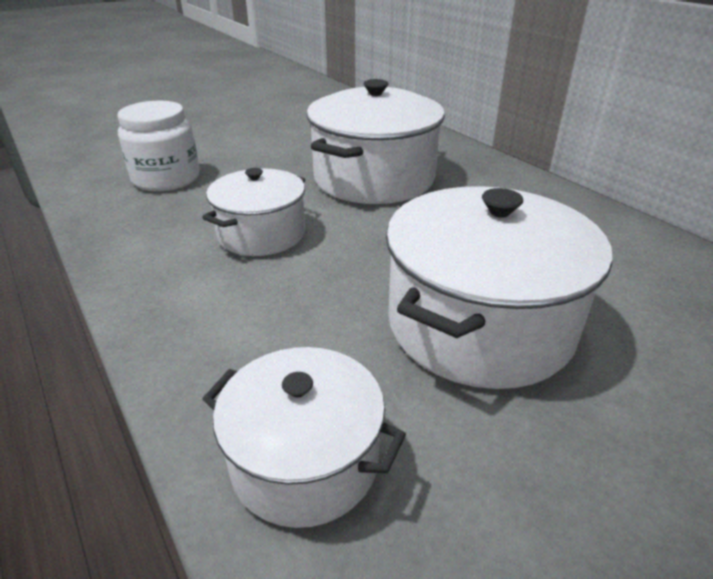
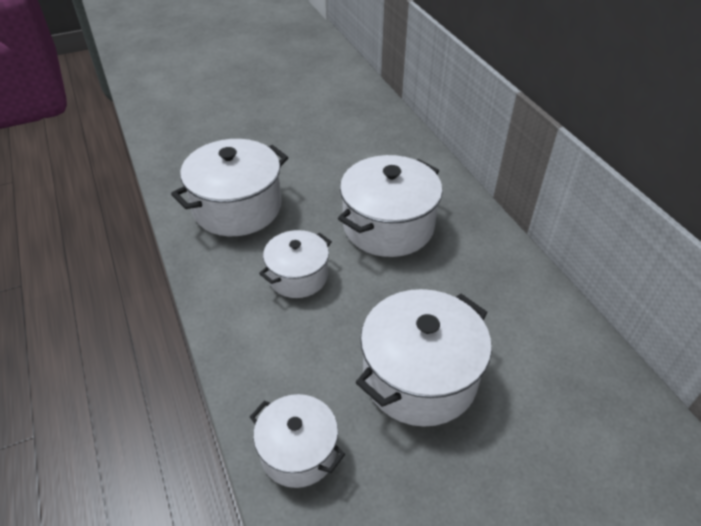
camera: 10 degrees right, 10 degrees up
(166, 179) = (237, 207): white jar -> white pot

